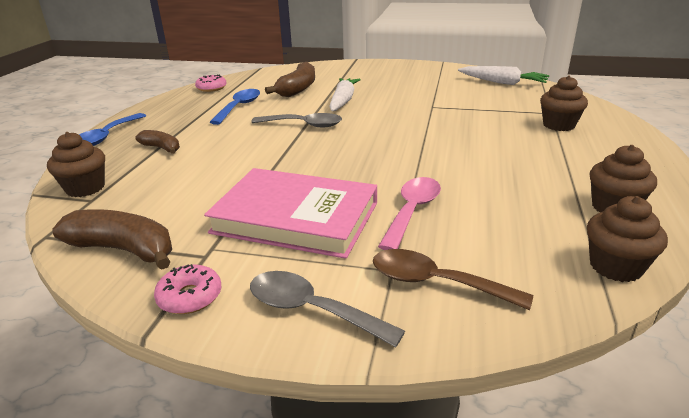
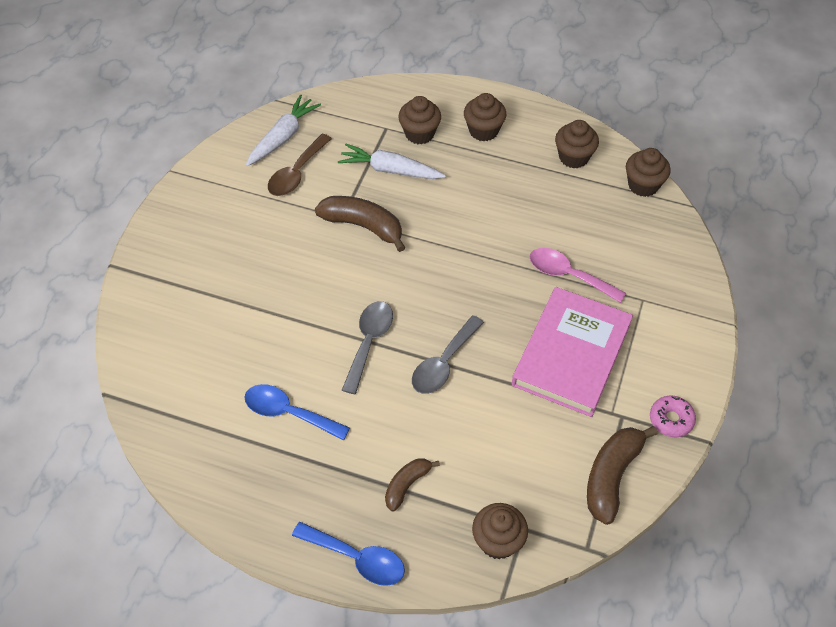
camera: 85 degrees left, 25 degrees up
(211, 88) = (193, 455): pink donut -> none
(298, 89) = (235, 345): brown banana -> brown banana (363, 226)
(312, 310) = (684, 348): grey spoon -> grey spoon (443, 363)
(343, 101) = (299, 298): white carrot -> white carrot (390, 170)
(436, 283) = (657, 278): brown spoon -> brown spoon (296, 173)
(597, 153) = (483, 130): none -> brown cupcake

